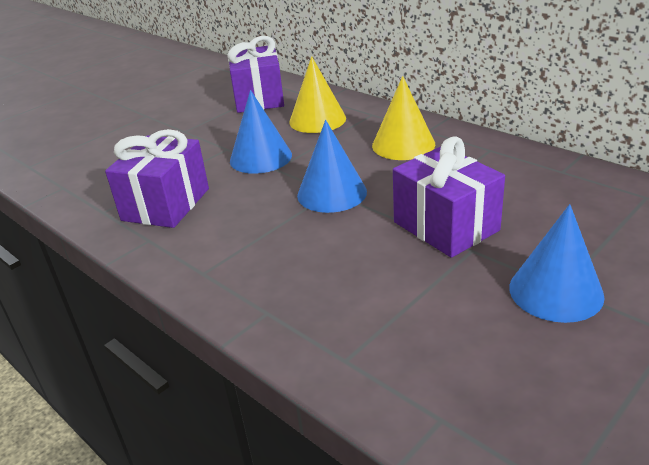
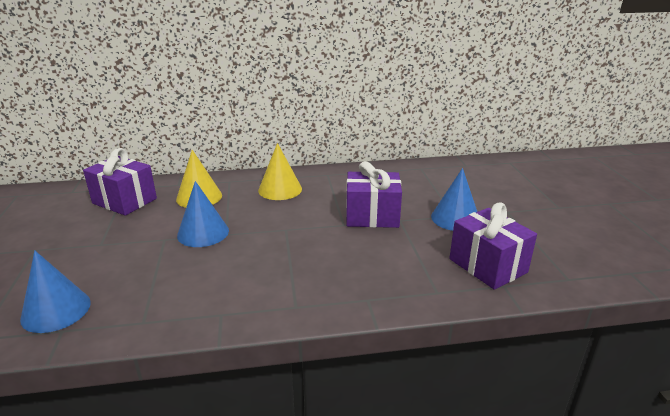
camera: 55 degrees left, 5 degrees down
(166, 204) = (189, 290): purple gift -> purple gift (487, 266)
(332, 193) = (288, 229): blue cone -> blue cone (56, 310)

